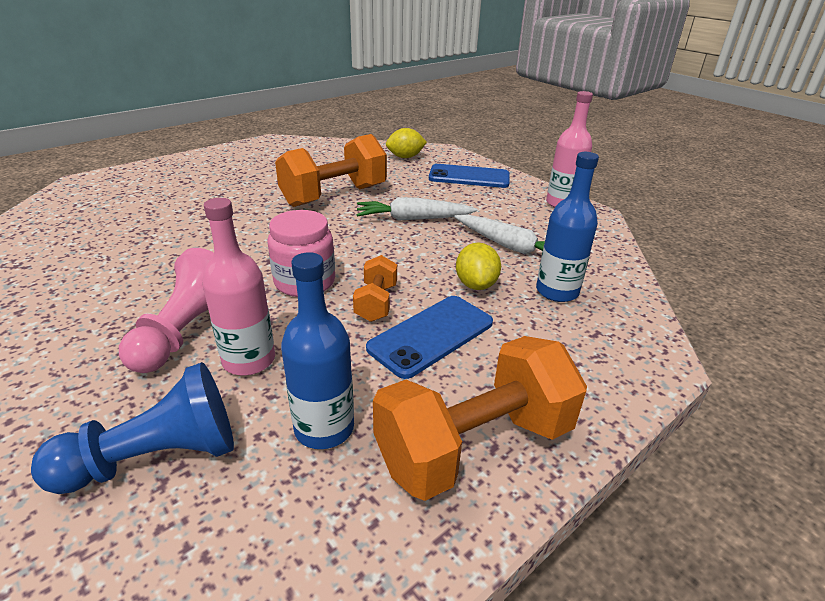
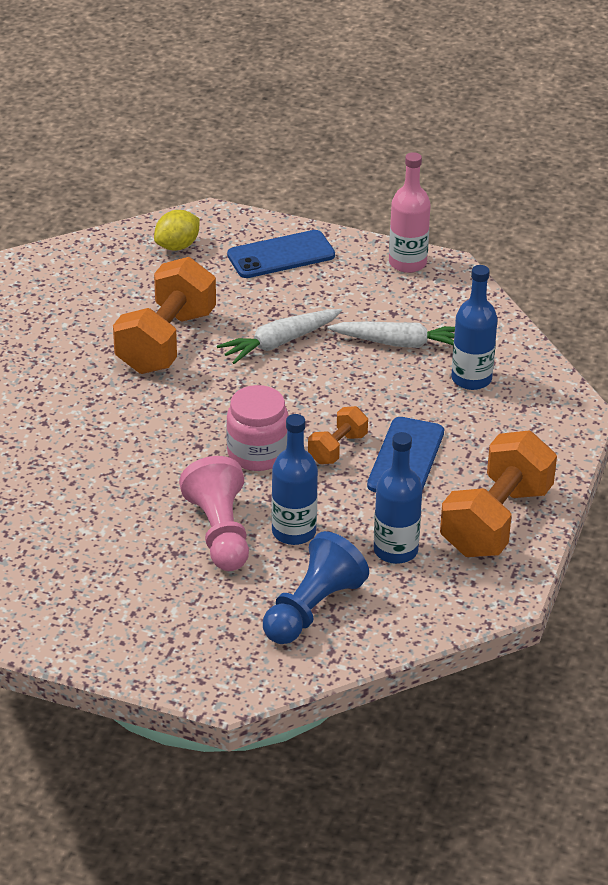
camera: 30 degrees left, 5 degrees up
(249, 360) = (294, 532): pink bottle -> blue bottle
(376, 303) = (337, 448): orange dumbbell -> orange dumbbell turned 60 degrees clockwise
(476, 284) = (401, 398): yellow lemon -> none

